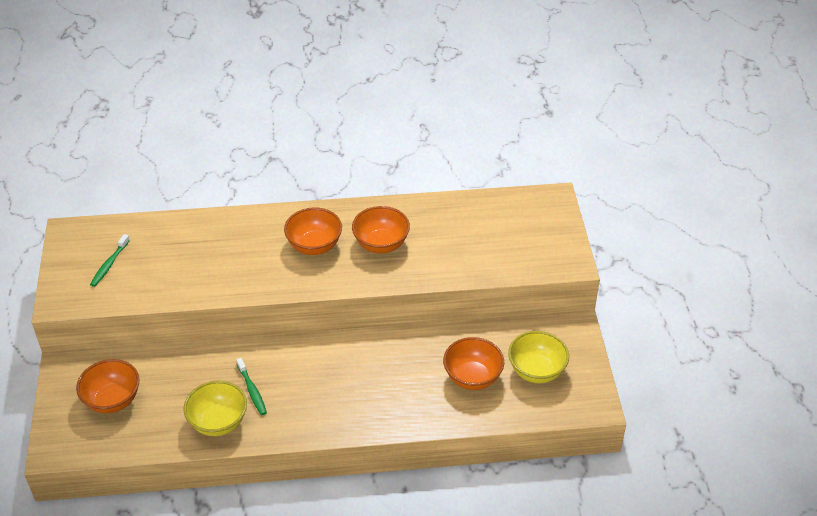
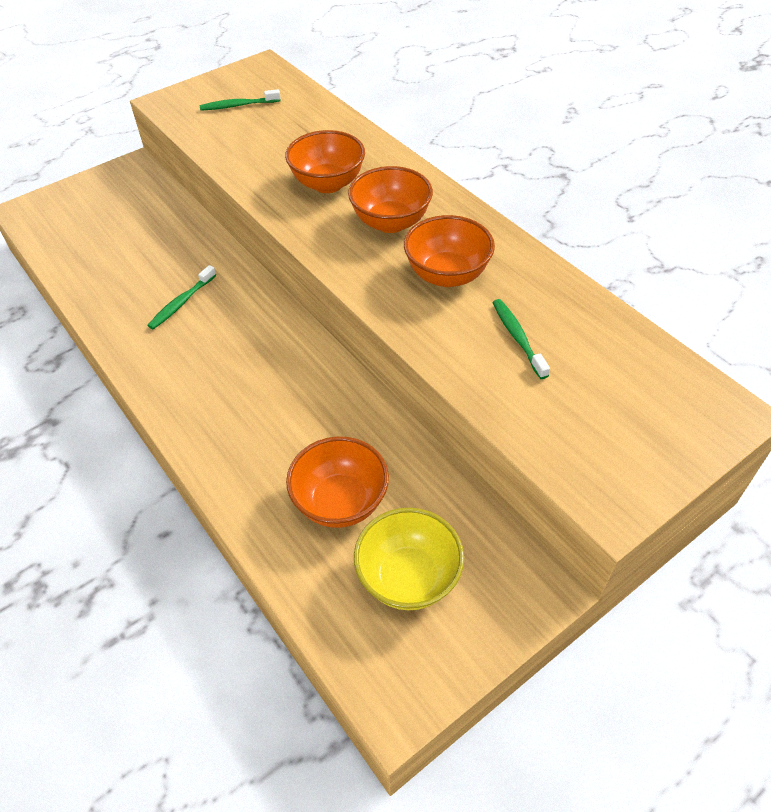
camera: 60 degrees right, 5 degrees up
(113, 400) = (108, 215): orange bowl -> orange bowl (328, 184)
(218, 422) = (120, 299): yellow bowl -> none
(450, 241) = (517, 337): none -> green toothbrush

